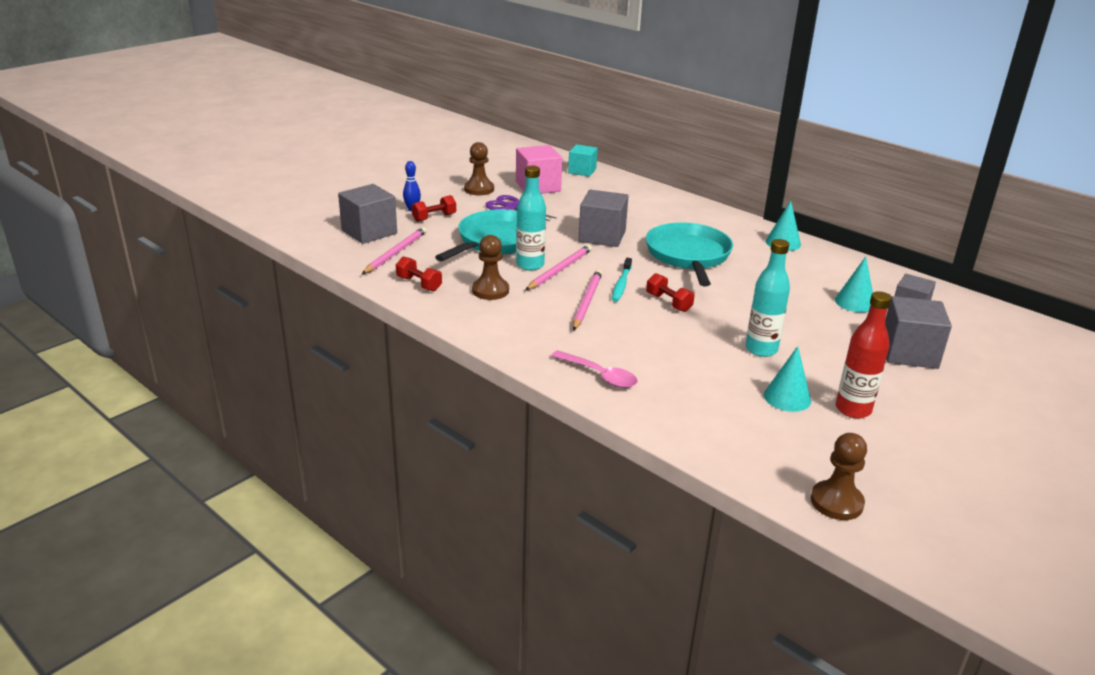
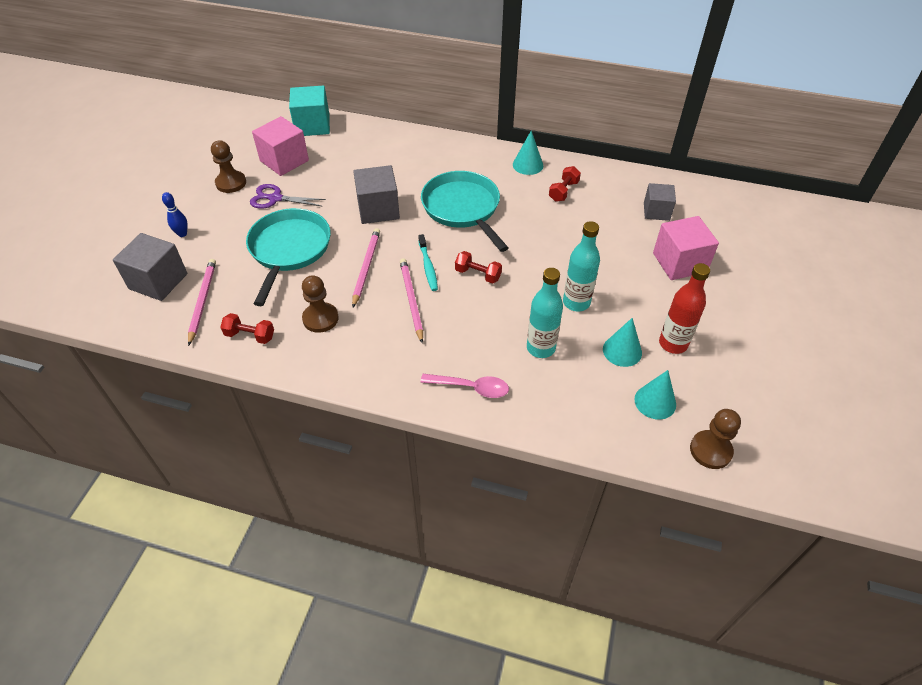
camera: 25 degrees left, 20 degrees up
(434, 217) = (211, 238): red dumbbell -> red dumbbell (563, 191)
(530, 265) = (336, 271): turquoise bottle -> turquoise bottle (540, 348)
(582, 171) = (312, 125): turquoise cube -> turquoise cube, size x1.52
(855, 302) = (615, 218): turquoise cone -> turquoise cone (655, 402)
(909, 353) = (679, 262): grey cube -> pink cube

